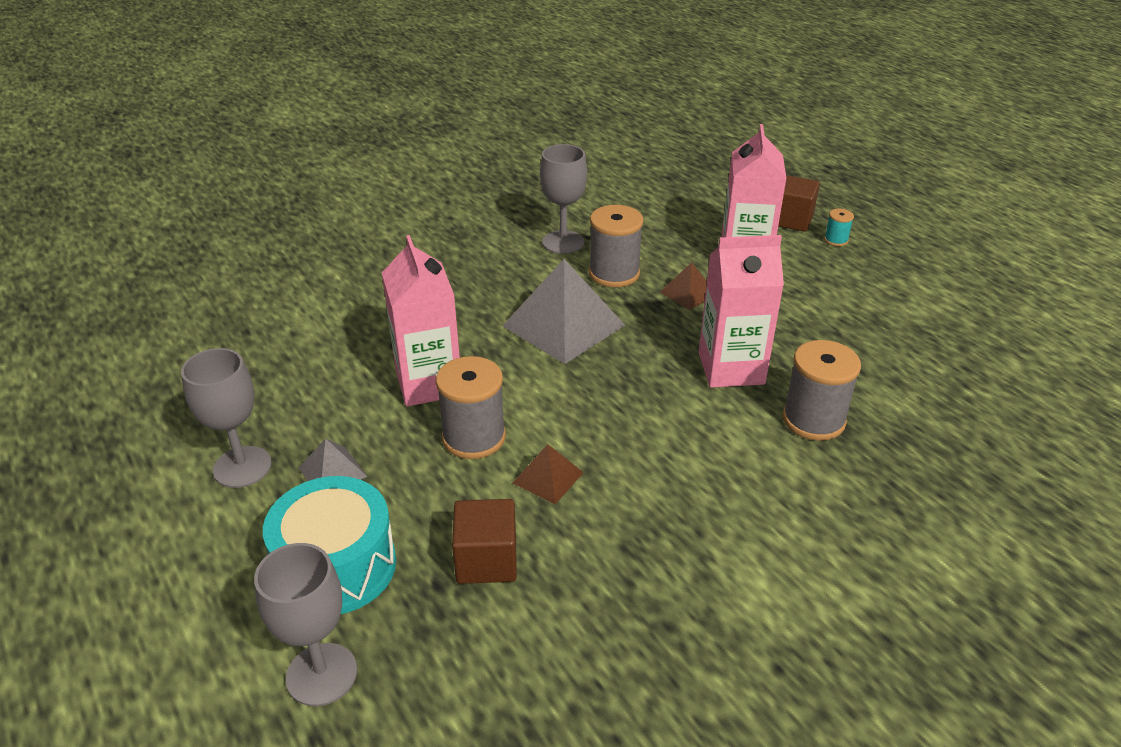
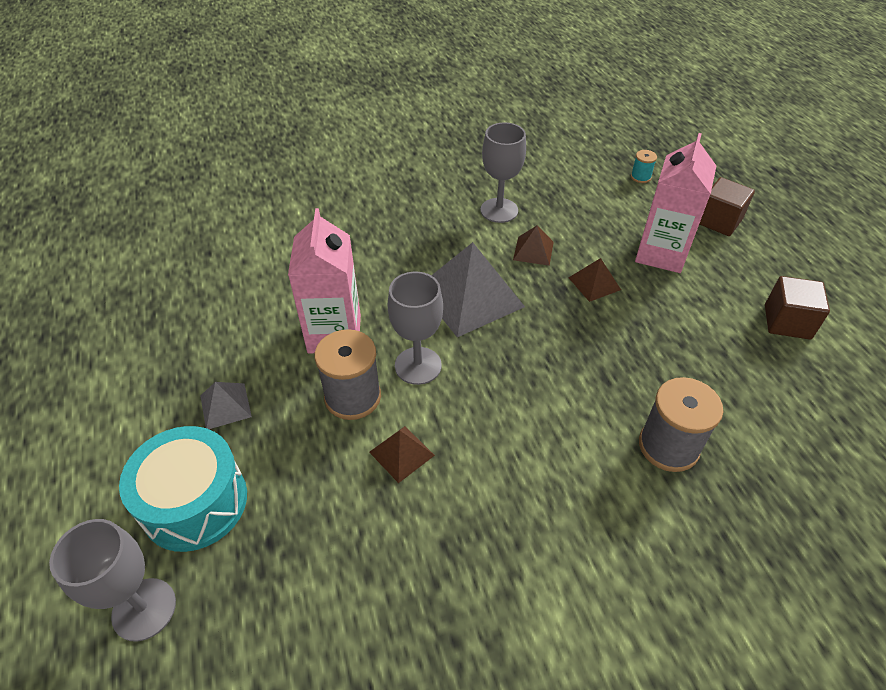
camera: 15 degrees right, 10 degrees up
(242, 467) = (157, 385): grey goblet -> grey goblet (418, 366)
(486, 560) = (319, 528): brown cube -> brown cube (787, 322)
(614, 273) = (533, 250): grey spool -> brown pyramid
(731, 368) = (607, 372): pink carton -> none
(836, 240) = (756, 251): turquoise spool -> turquoise spool (640, 177)

